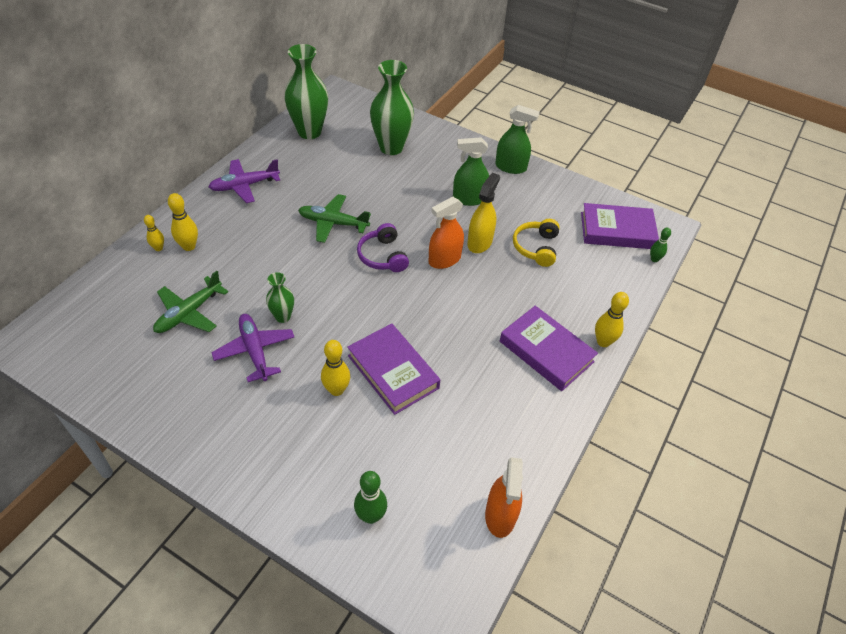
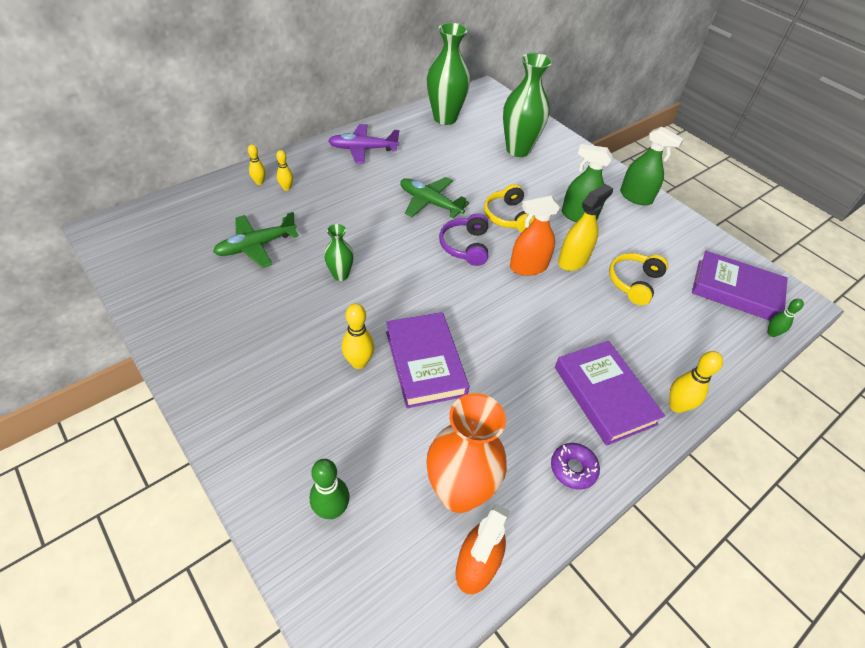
camera: 20 degrees right, 0 degrees up
(189, 246) = (286, 188): yellow bowling pin -> yellow bowling pin, size x0.64
(254, 350) = (298, 299): purple plane -> none
(408, 217) = (508, 216): none -> yellow headphones
(464, 467) = (458, 493): none -> orange vase
(543, 417) = (573, 468): none -> purple donut

